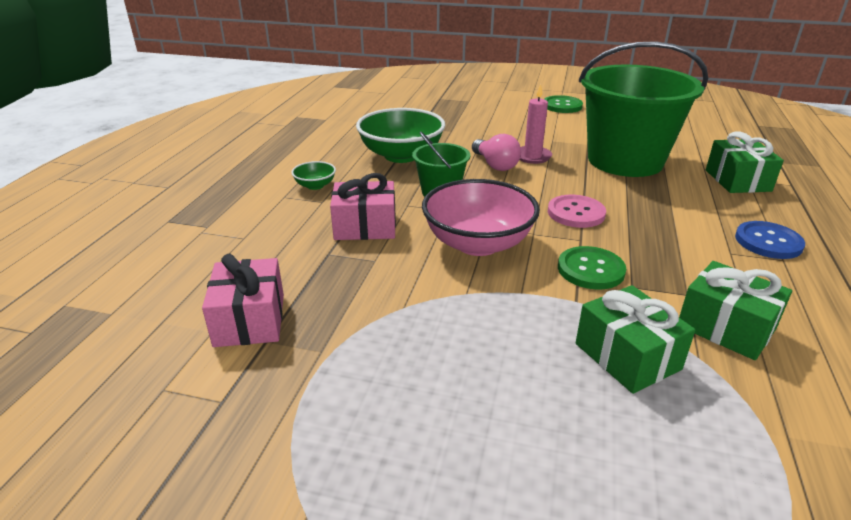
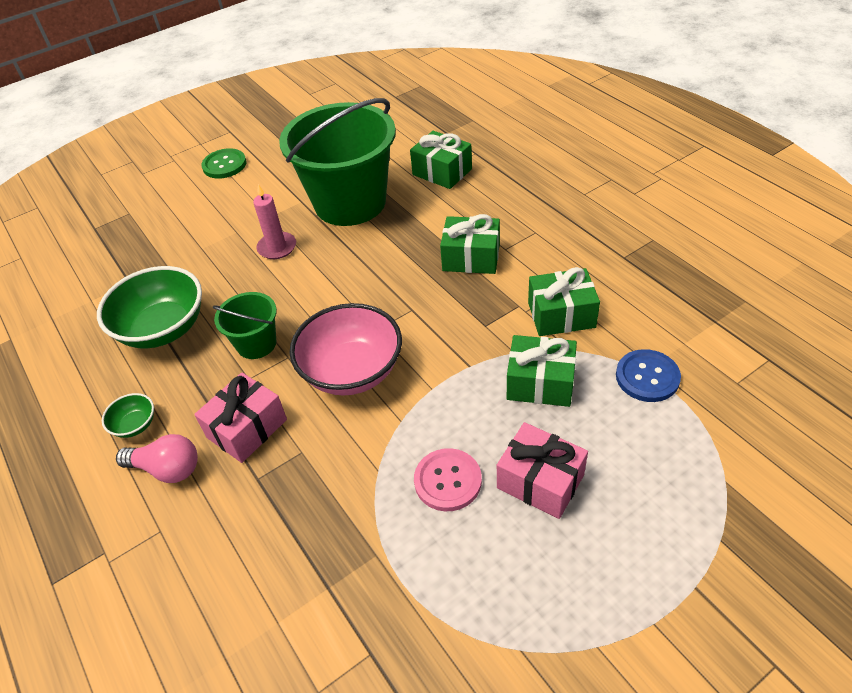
camera: 45 degrees left, 15 degrees up
(250, 320) = (290, 586): pink gift -> pink gift (540, 481)
(495, 165) = (259, 279): pink light bulb -> pink light bulb (167, 469)
(576, 213) = (380, 286): pink button -> pink button (448, 481)
(590, 270) = (448, 332): green button -> none
(685, 240) = (471, 257): none -> green gift
(768, 242) = (514, 222): blue button -> blue button (647, 377)

